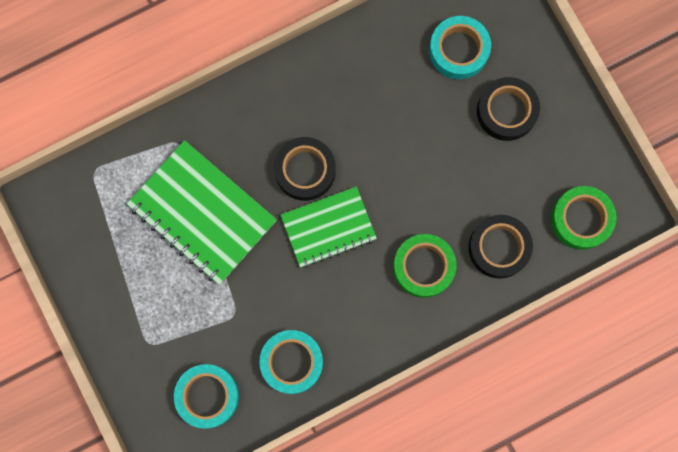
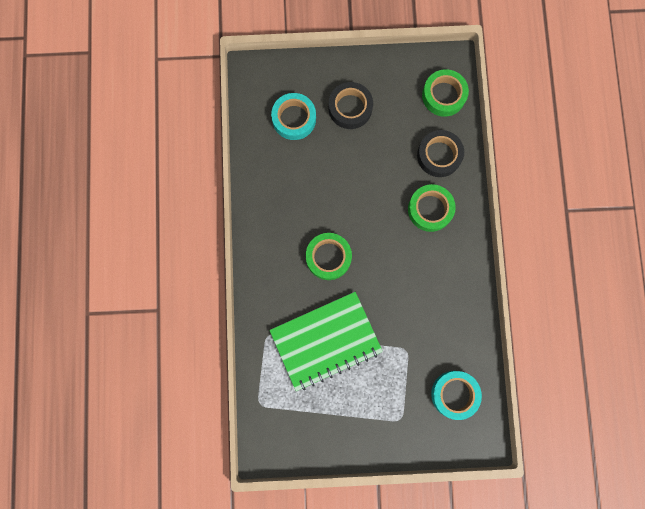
camera: 65 degrees left, 0 degrees up
(291, 362) = (456, 326): turquoise tape -> none
(305, 170) = (328, 257): black tape -> green tape
(328, 227) = (375, 260): green notebook -> none

